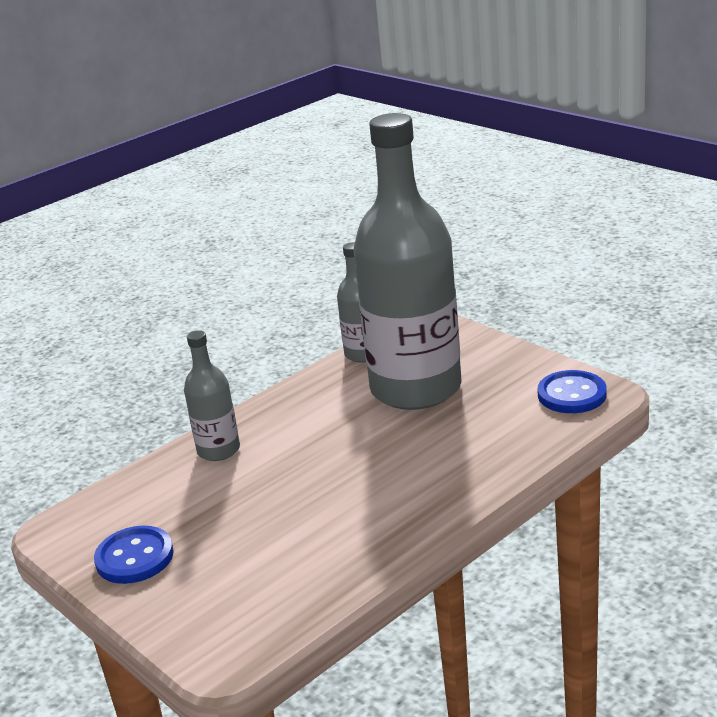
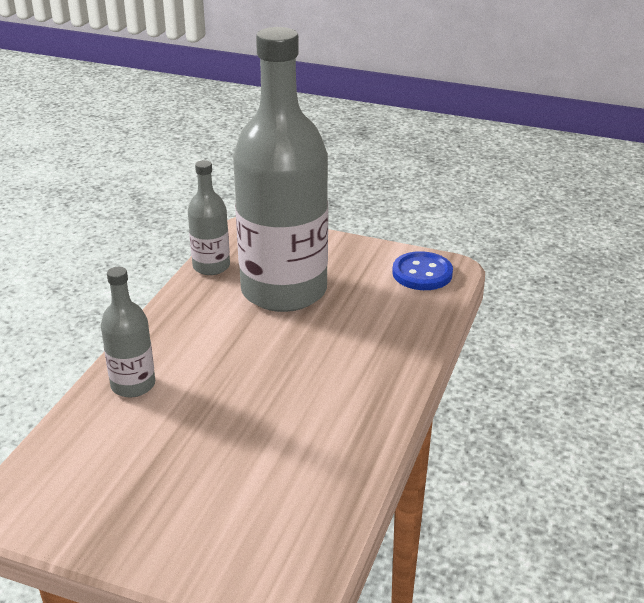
camera: 30 degrees left, 5 degrees up
(134, 557) = (122, 514): blue button -> none

